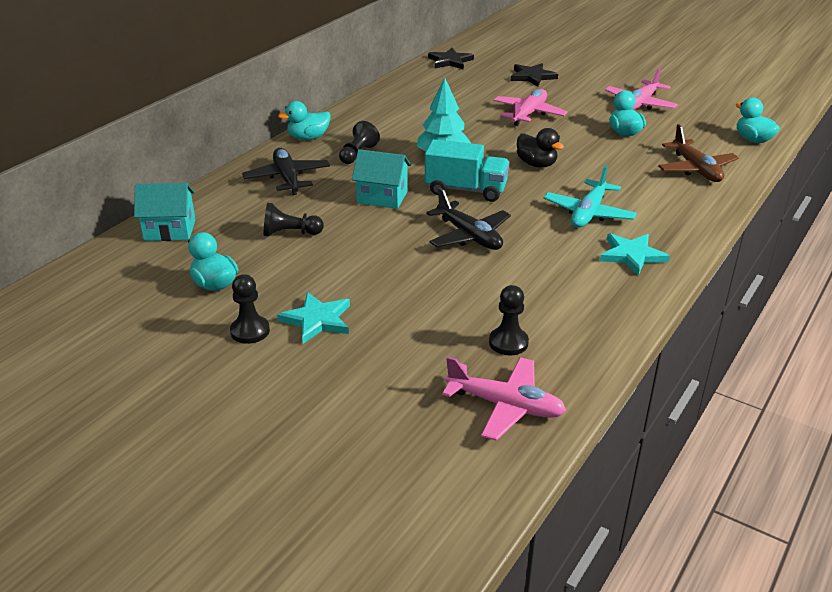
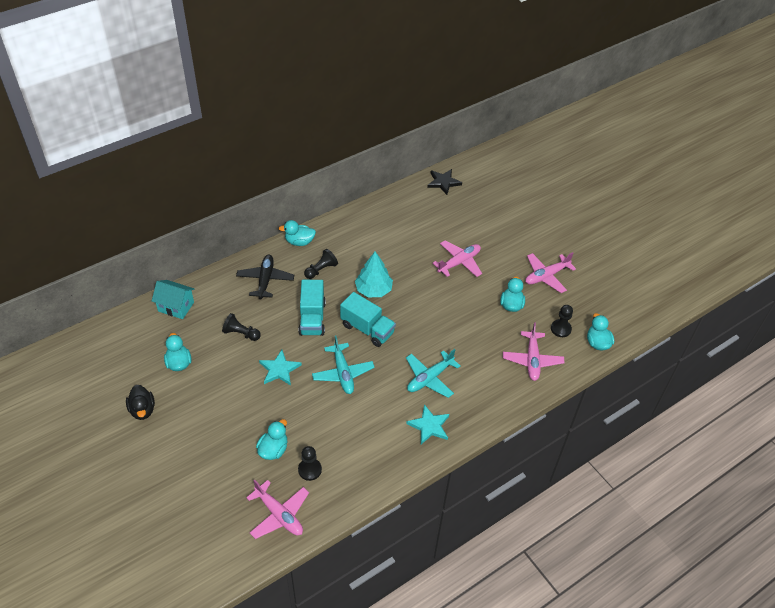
camera: 20 degrees right, 15 degrees up
(250, 331) = (179, 408): black pawn -> black pawn (560, 329)
(317, 320) = (218, 413): turquoise star -> turquoise star (279, 369)
(382, 197) = (312, 318): turquoise house -> turquoise truck
(435, 336) = (273, 450): none -> turquoise duck
(469, 236) = (343, 373): black plane -> turquoise plane
(532, 77) = (490, 219): black star -> none
(536, 164) = (429, 318): black duck -> black duck (142, 410)
(696, 169) = (532, 360): brown plane -> pink plane

